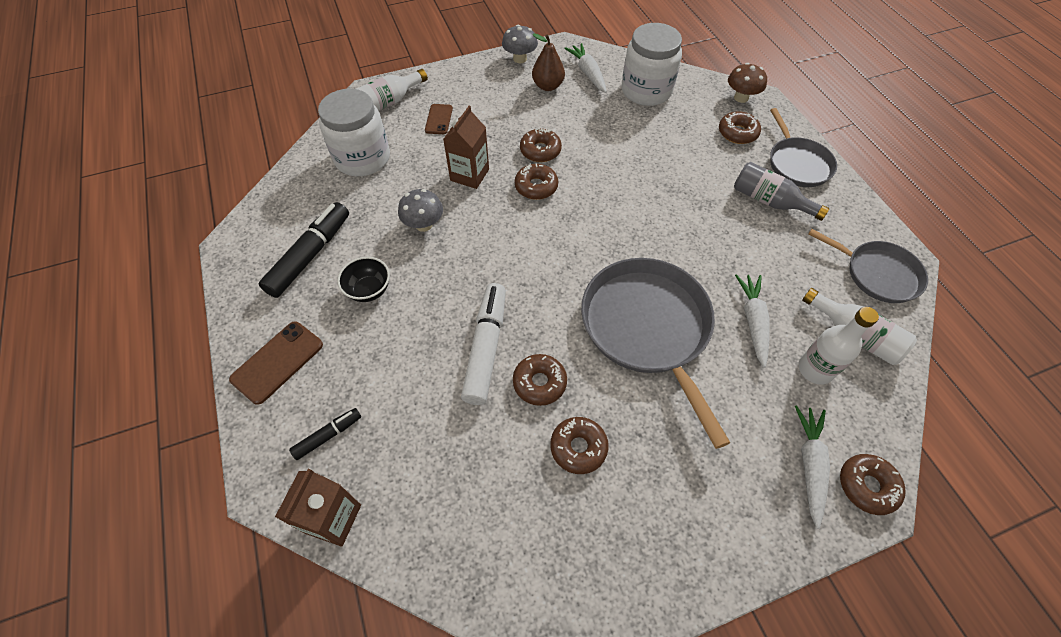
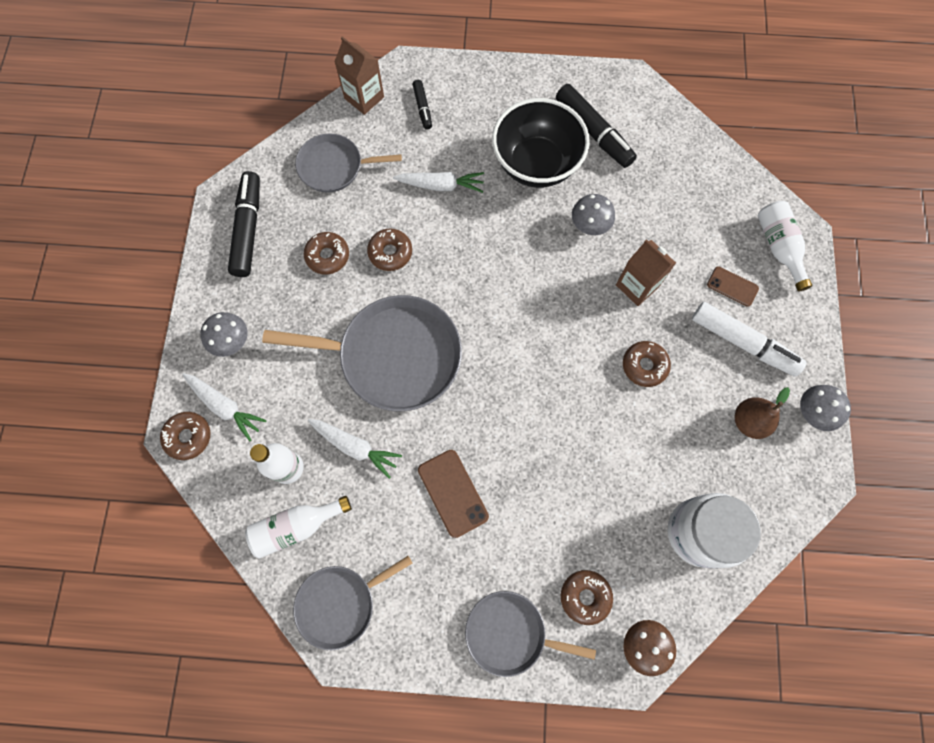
camera: 115 degrees right, 15 degrees up
(277, 362) = (498, 90): brown phone -> brown phone (453, 493)
(362, 158) = (699, 201): white jar -> none
(369, 290) = (536, 164): black bowl -> black bowl, size x2.10
(455, 503) = (334, 167): none -> grey pan
(486, 348) = (439, 228): white marker -> white marker (743, 343)
(536, 186) = (595, 339): brown donut -> none
(588, 73) = (757, 479): white carrot -> white carrot (441, 185)
(594, 568) = (248, 229): none -> black marker
(740, 501) = (232, 341): none -> grey mushroom
(769, 201) = (474, 560): grey bottle -> none

